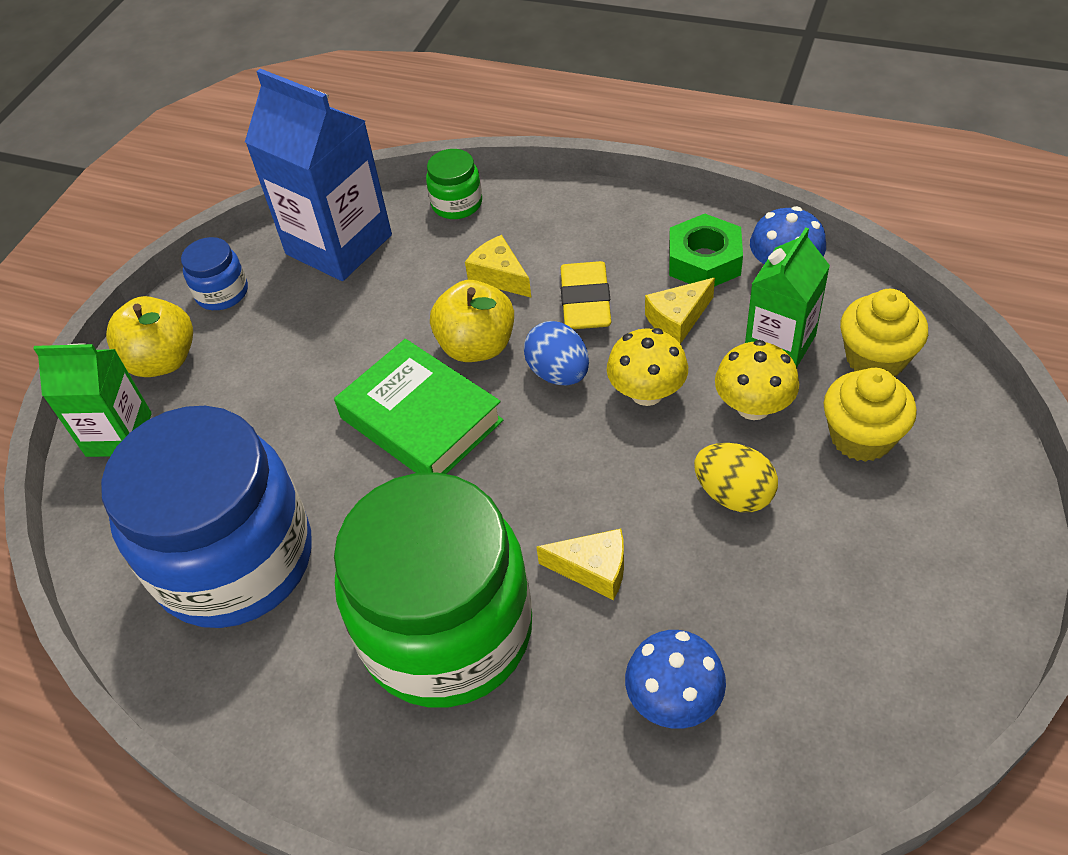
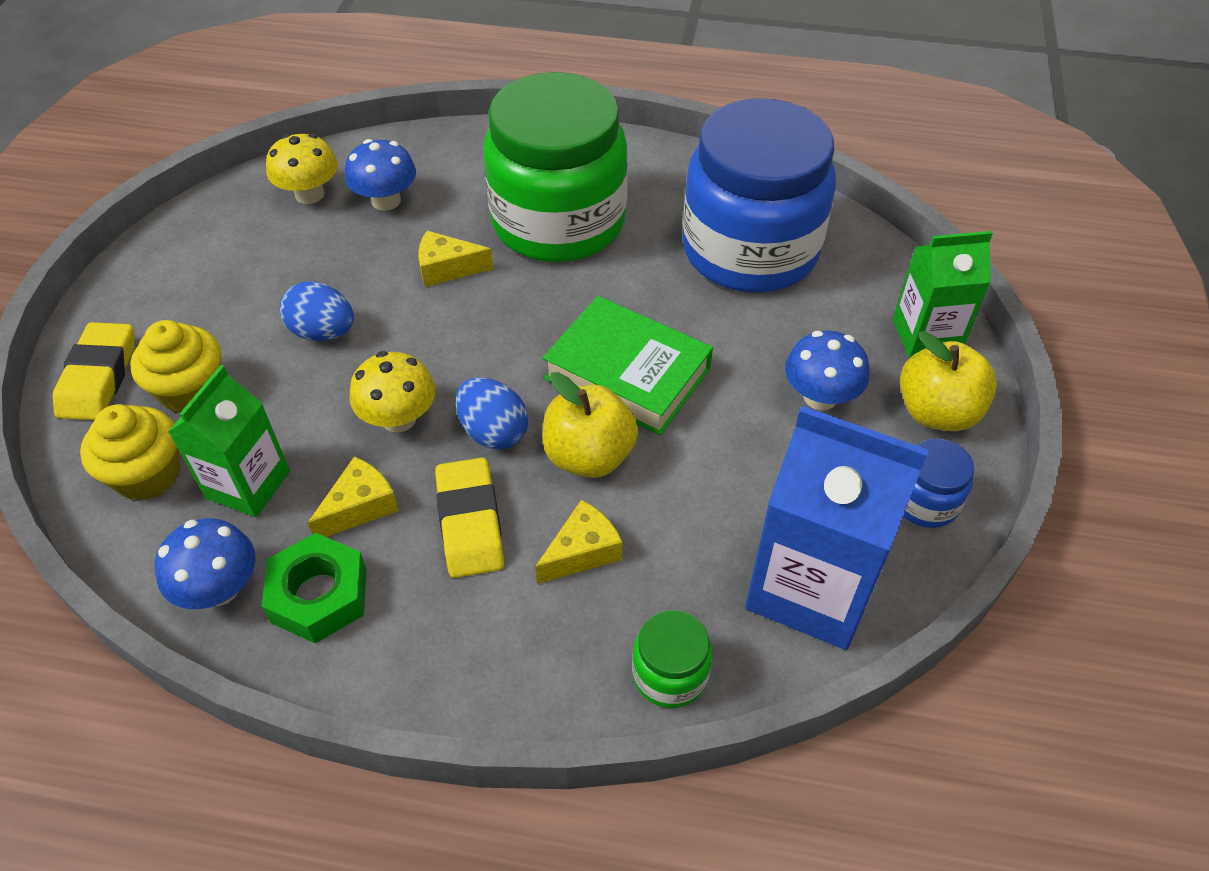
camera: 165 degrees right, 0 degrees up
(254, 382) = (820, 397): none -> blue mushroom
(499, 276) = (582, 552): yellow cheese -> yellow cheese turned 75 degrees counterclockwise
(733, 494) = (323, 332): yellow egg -> blue egg
(753, 406) = (291, 412): yellow mushroom -> yellow mushroom (309, 194)
(968, 461) = (99, 377): none -> yellow eraser

